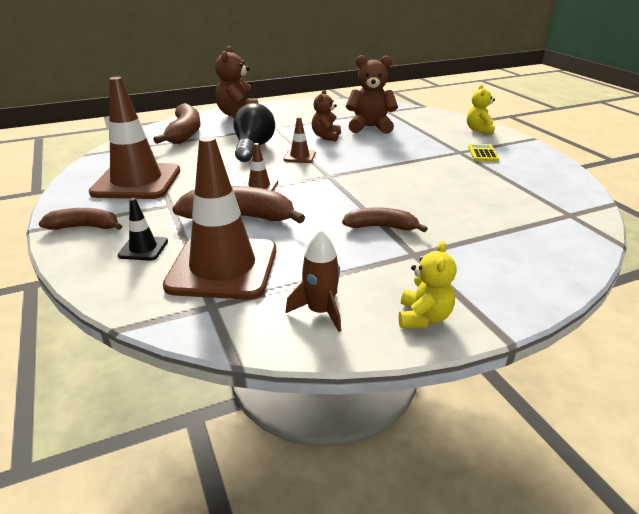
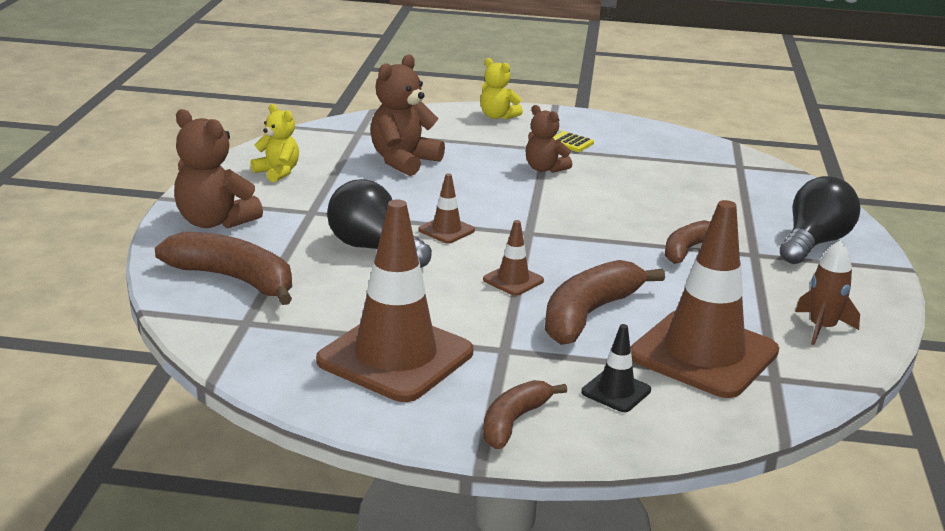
camera: 60 degrees left, 5 degrees down
(326, 136) = (398, 195): brown teddy bear -> brown teddy bear (544, 169)
(423, 317) = (860, 288): yellow teddy bear -> yellow teddy bear (277, 172)
(478, 276) = (813, 243): none -> black light bulb

